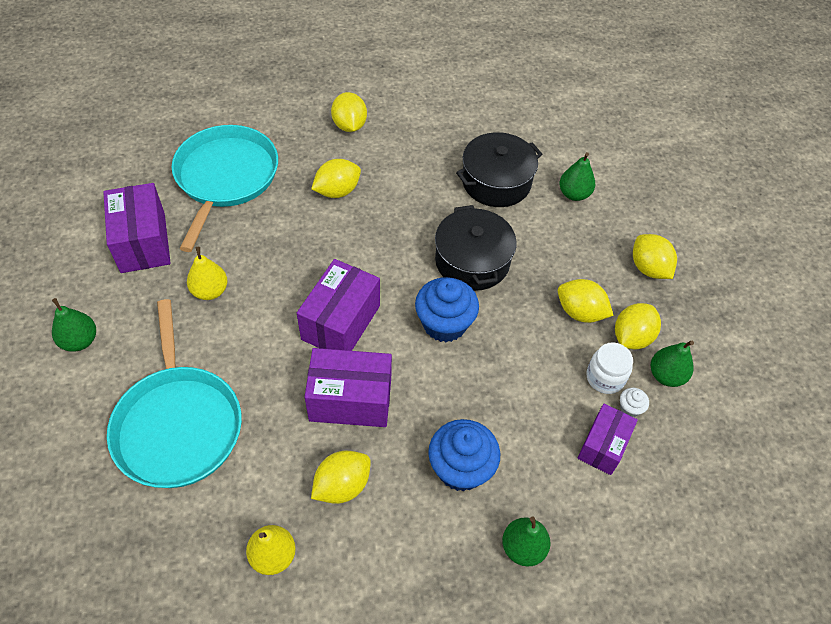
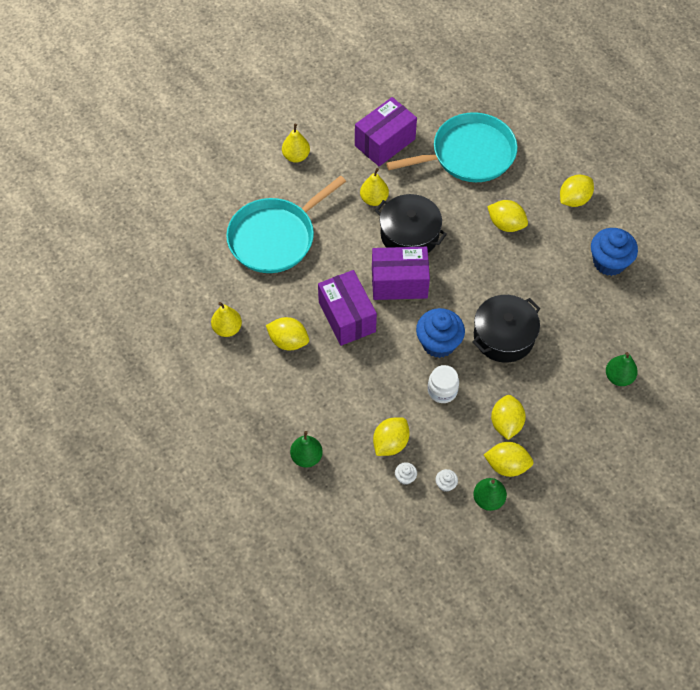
camera: 65 degrees right, 5 degrees up
(80, 341) = (296, 156): green pear -> yellow pear
(461, 468) = (338, 400): blue cupcake -> blue cupcake (609, 262)
(496, 182) = (591, 319): black pot -> black pot (409, 235)
(603, 446) = (405, 477): purple box -> white cupcake
(605, 378) = (460, 460): white jar -> white jar (442, 390)
(649, 268) = (580, 456): yellow lemon -> yellow lemon (390, 443)

